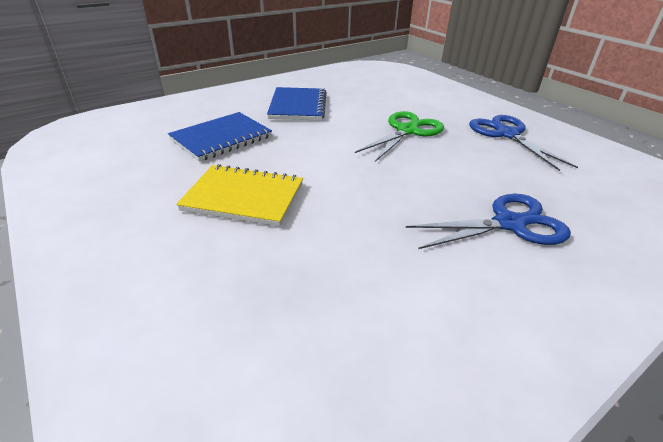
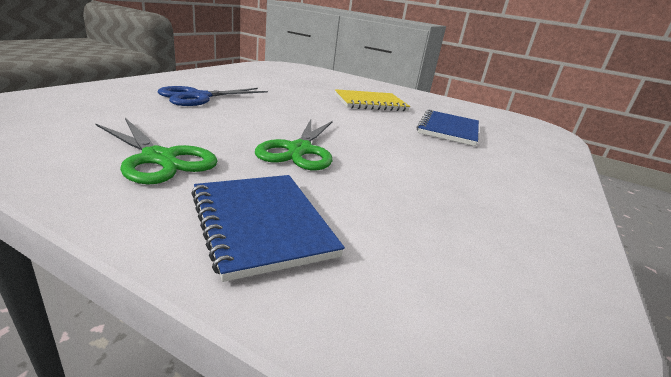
camera: 150 degrees right, 10 degrees down
(298, 106) = (456, 168): blue notebook -> blue notebook (261, 224)
(507, 134) = (159, 158): blue scissors -> green scissors

